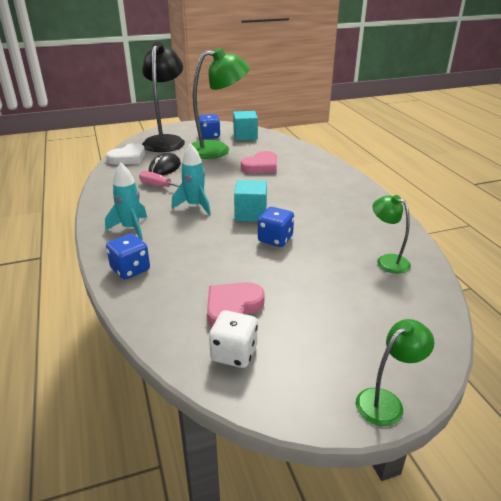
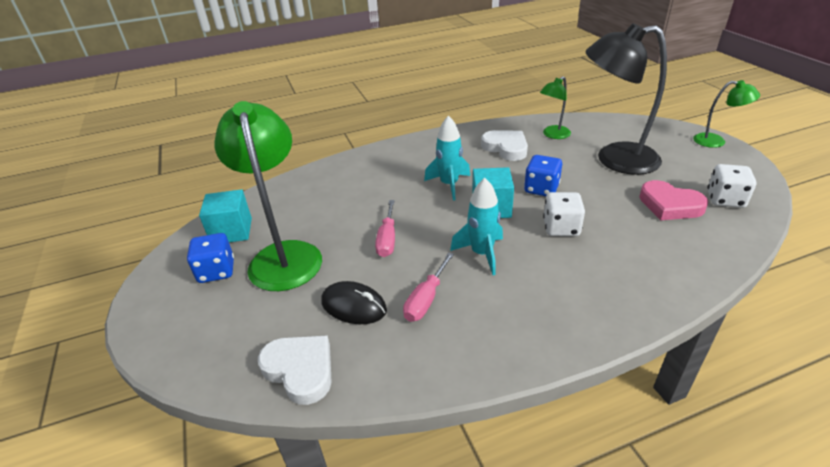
camera: 90 degrees left, 5 degrees up
(130, 269) = (653, 284): blue dice -> none
(131, 229) = (562, 304): turquoise rocket -> turquoise rocket (449, 185)
(166, 141) = (221, 328): black lamp -> black lamp (614, 159)
(214, 240) = (561, 228): none -> white dice
(222, 176) = (387, 239): none -> pink screwdriver
(261, 166) = (355, 208): pink heart -> none
(354, 229) = (506, 148): none -> white heart
(386, 401) = (716, 141): green lamp -> green lamp turned 150 degrees clockwise

